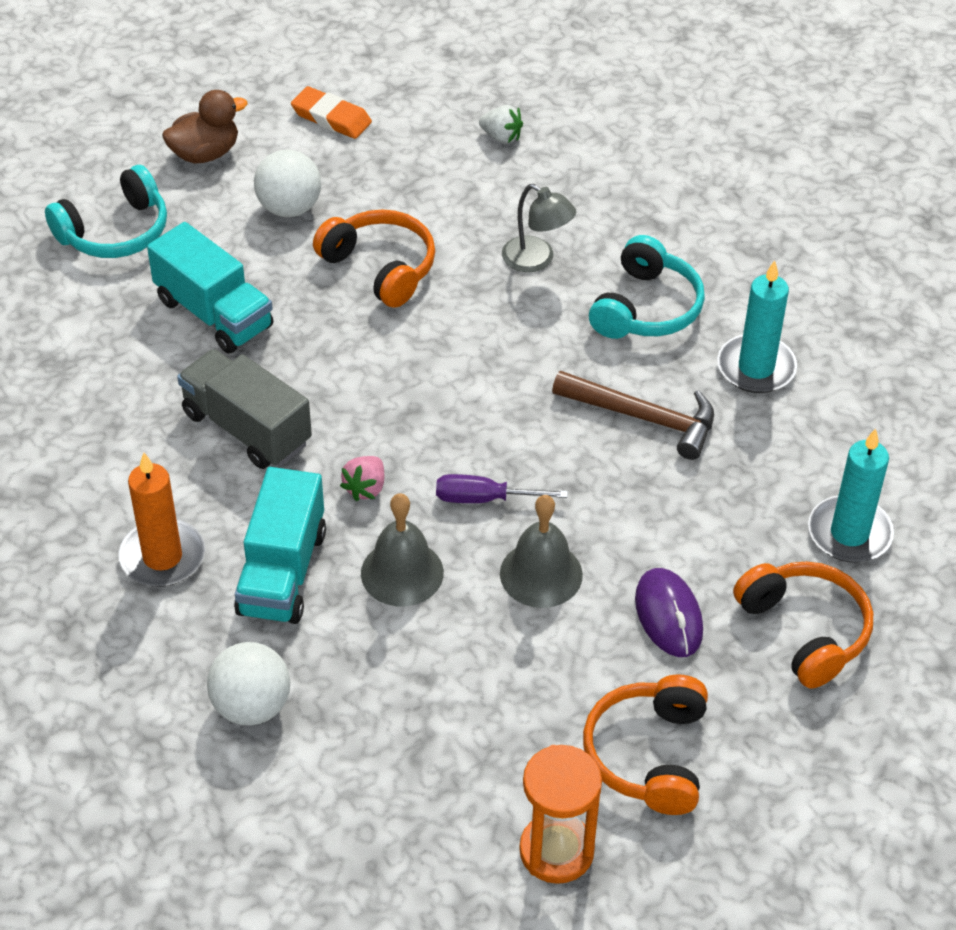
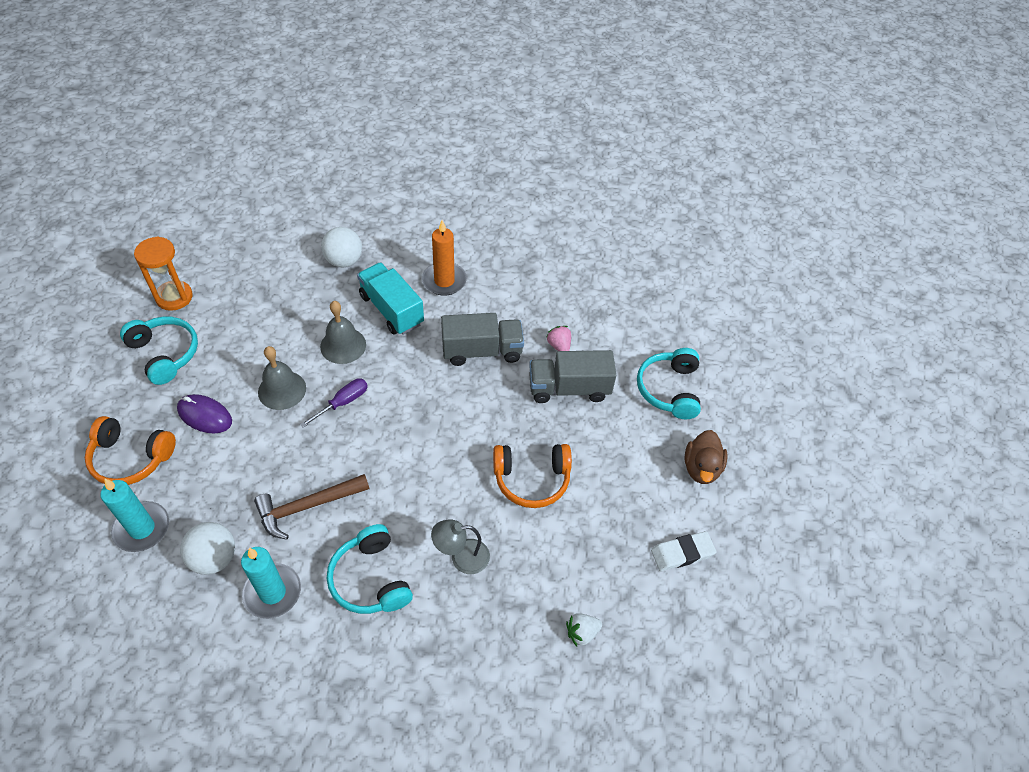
camera: 130 degrees right, 5 degrees up
(214, 314) = (569, 388): turquoise truck -> grey truck
(289, 208) = (618, 474): white ball -> white ball (214, 558)
(331, 117) = (682, 553): orange eraser -> white eraser
(365, 488) = (400, 366): pink strawberry -> pink strawberry (559, 346)
(648, 755) = (165, 354): orange headphones -> turquoise headphones

